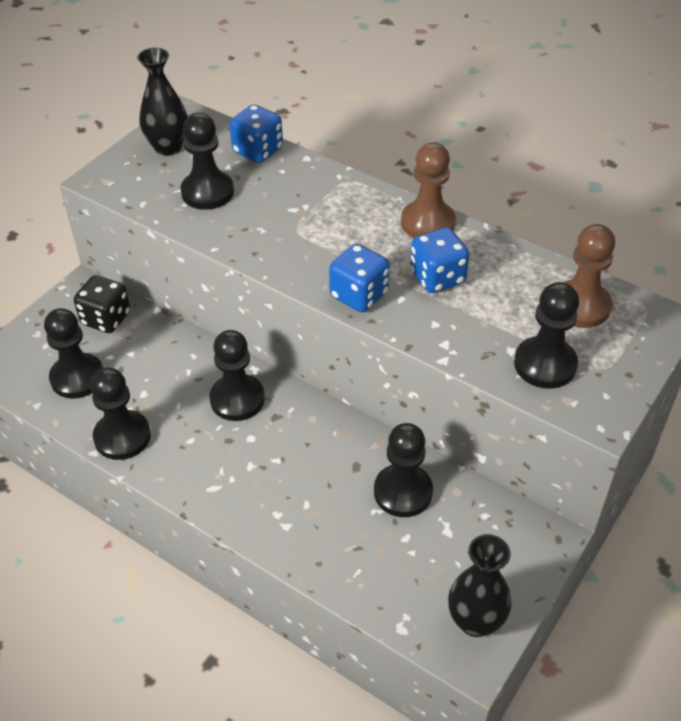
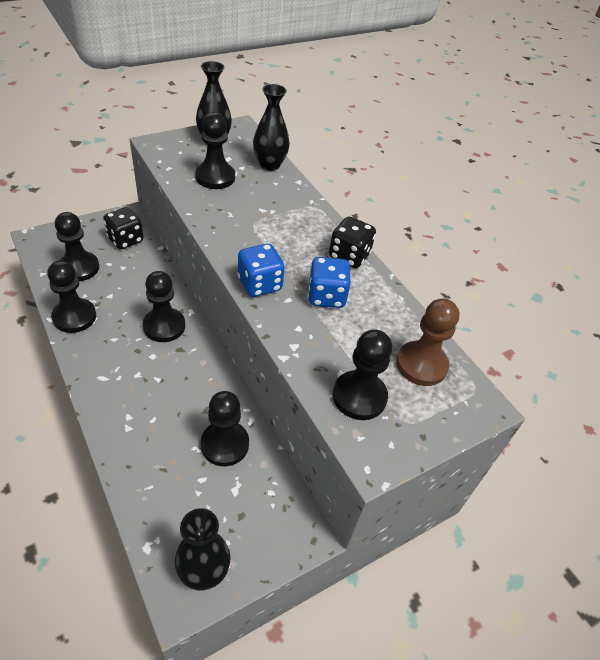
camera: 20 degrees right, 0 degrees up
(258, 151) = (270, 165): blue dice -> black vase
(427, 223) = (349, 256): brown pawn -> black dice

